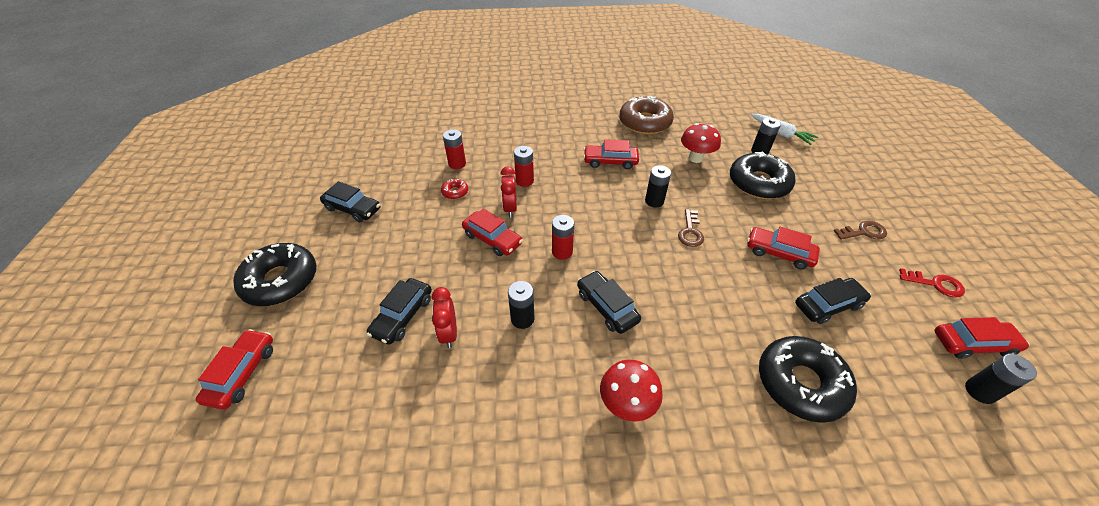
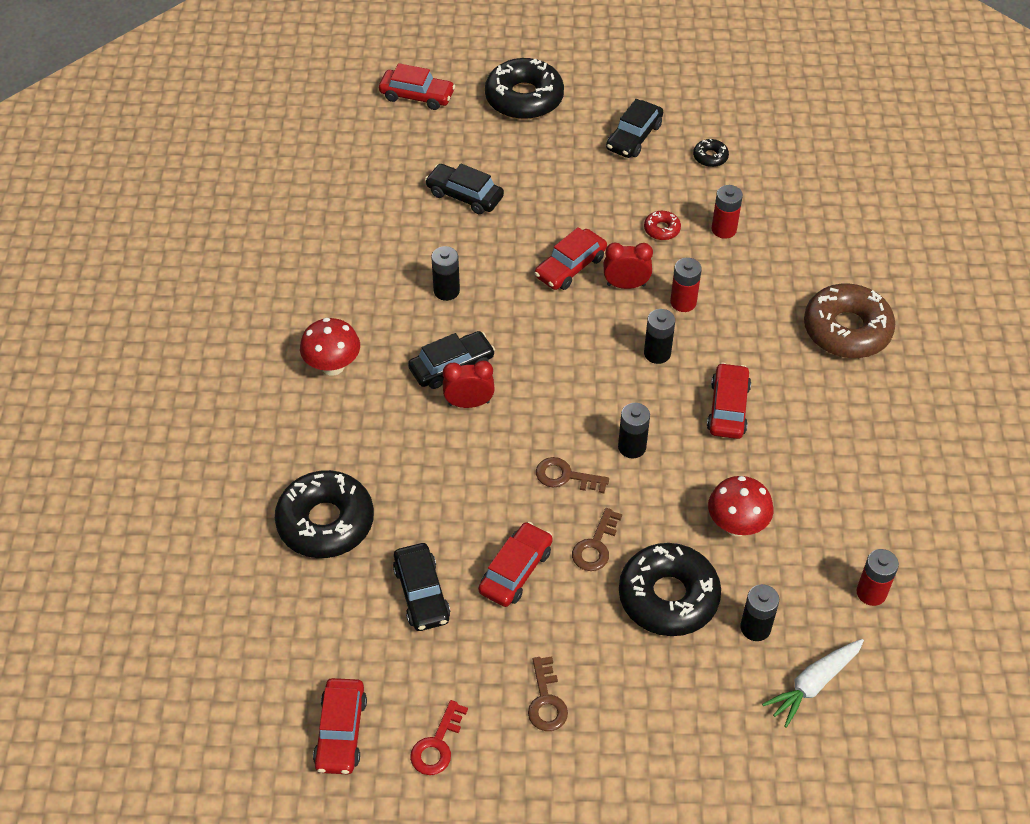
camera: 95 degrees right, 5 degrees up
(384, 170) = (710, 157): none -> black donut
(449, 333) = (437, 232): red clock -> red clock (469, 403)
(562, 252) = (542, 333): red battery -> red battery (871, 593)
(644, 122) = (841, 474): brown donut -> brown donut (847, 330)
(739, 215) = (595, 546): none -> brown key
(979, 391) = (281, 698): black battery -> black battery (657, 353)

